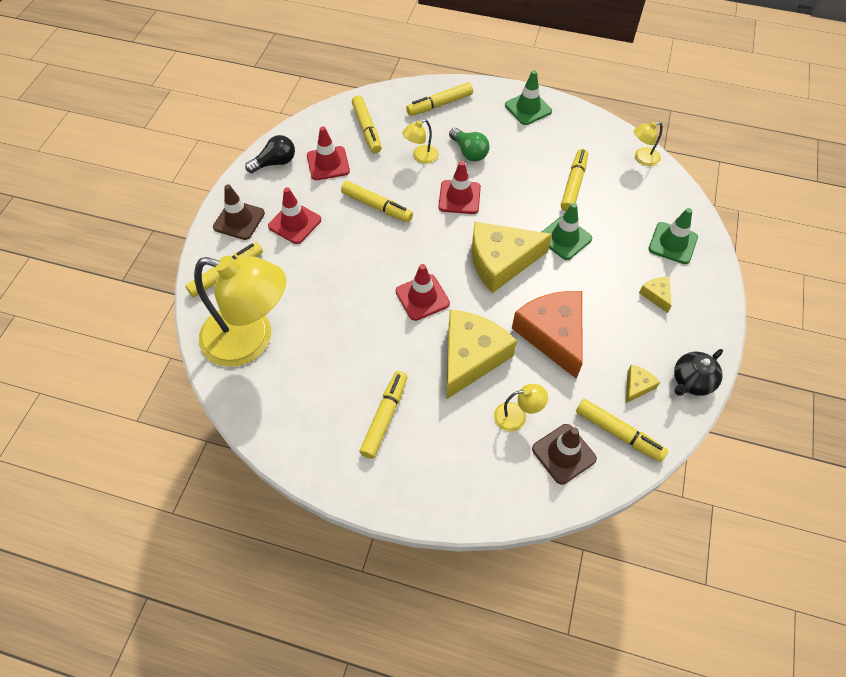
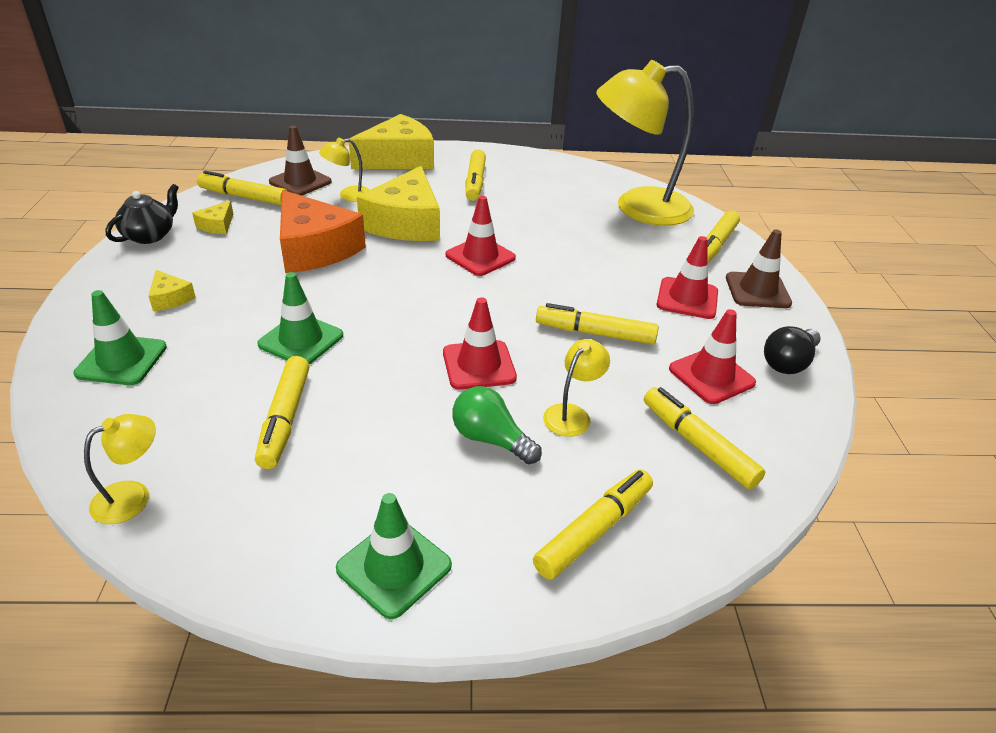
camera: 160 degrees right, 20 degrees down
(501, 261) = (392, 301): yellow cheese -> yellow cheese (399, 159)

